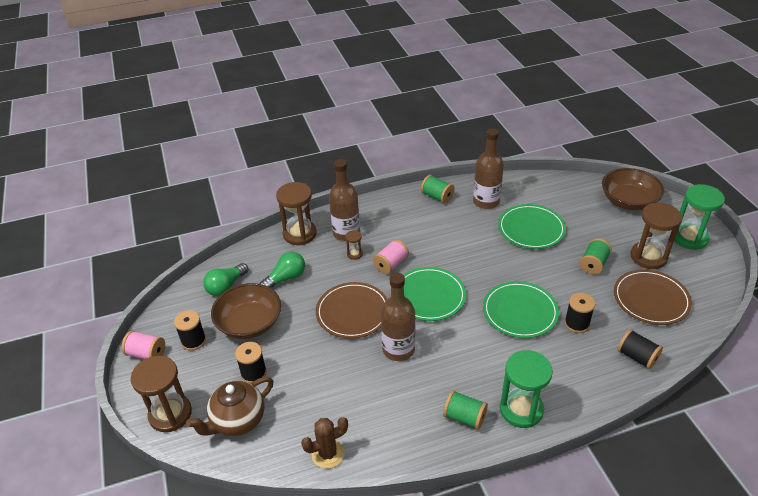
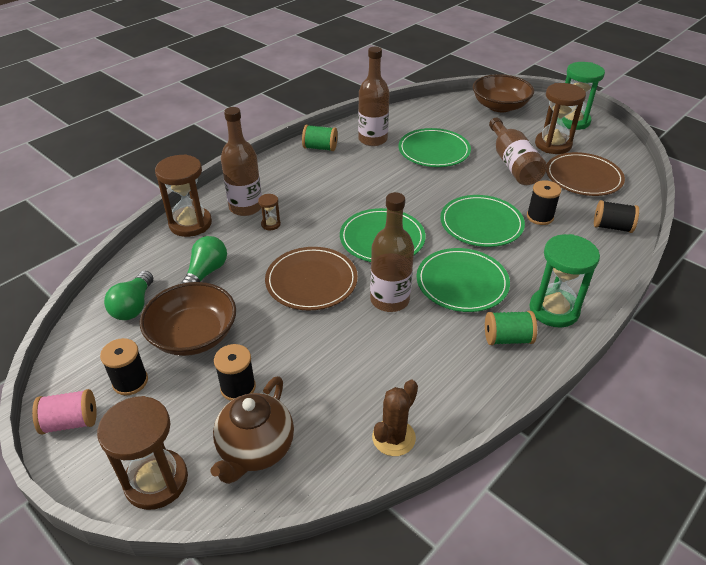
camera: 30 degrees left, 0 degrees up
(391, 264) = (318, 222): pink spool -> none
(464, 357) = (462, 282): none -> green plate
(593, 264) = (513, 164): green spool -> brown bottle

